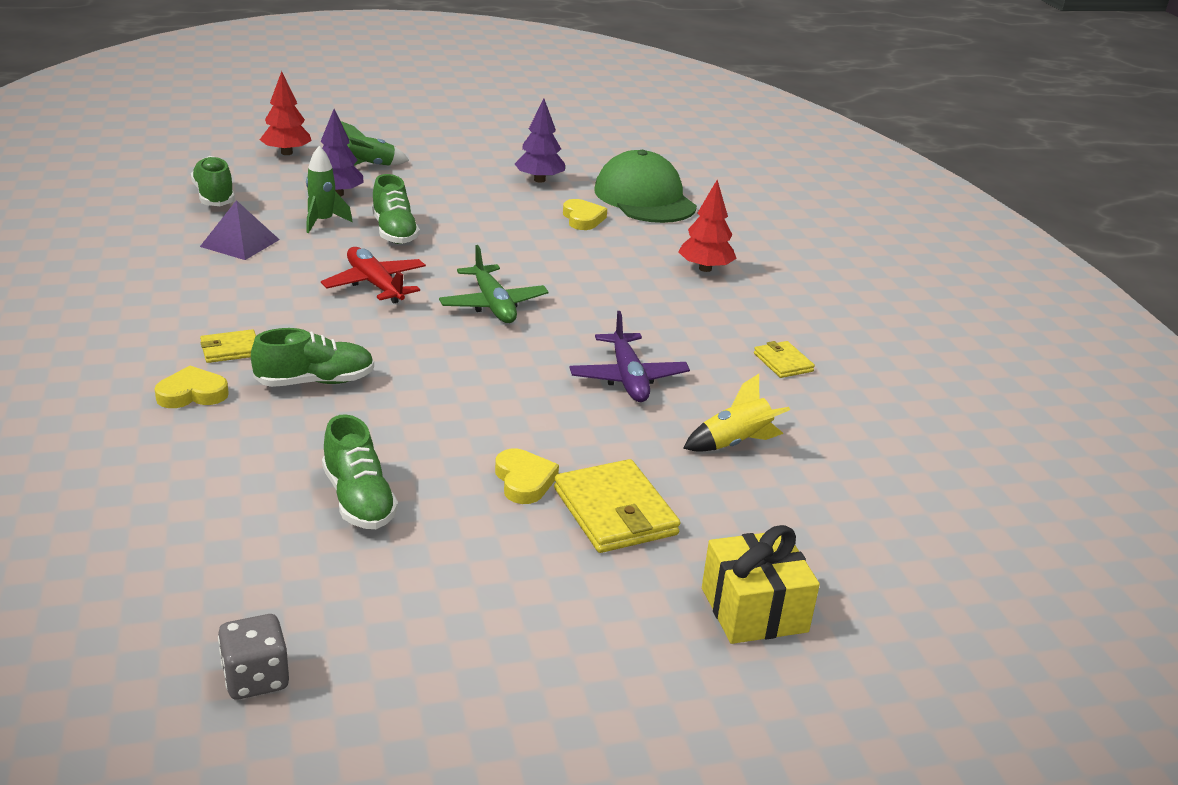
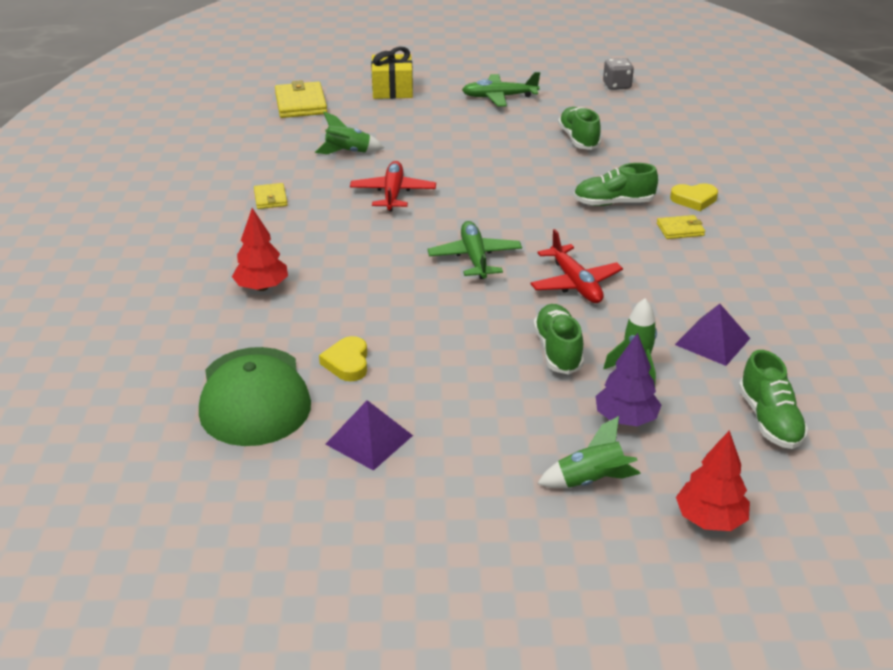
camera: 165 degrees left, 5 degrees up
(524, 481) = (485, 142): yellow heart -> none
(525, 607) = (499, 97): none -> green plane
(539, 180) = (369, 439): purple tree -> purple pyramid
(615, 512) = (439, 126): yellow wallet -> yellow wallet (301, 103)
(628, 378) = (393, 193): purple plane -> red plane
(735, 443) = (348, 152): yellow rocket -> green rocket

